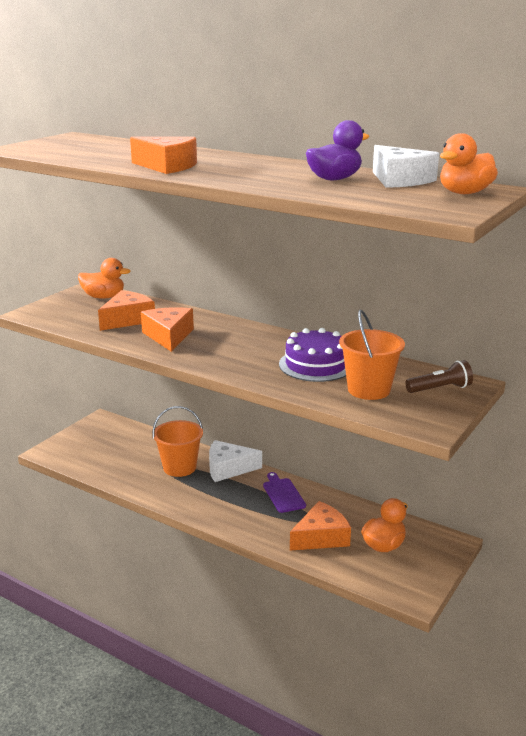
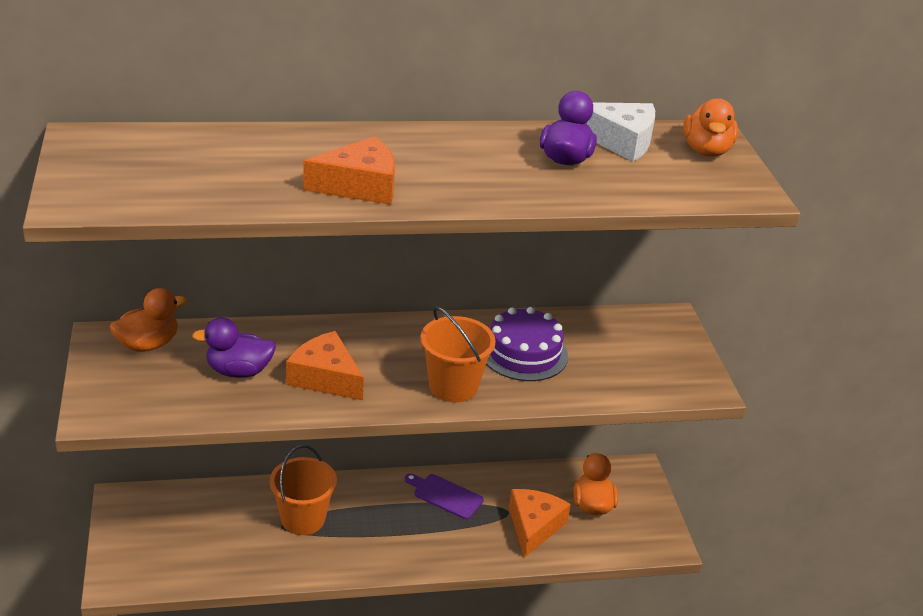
camera: 45 degrees left, 10 degrees up
(128, 319) = (238, 371): orange cheese -> purple duck
(228, 468) = (356, 493): white cheese -> none
(368, 390) = (608, 366): orange bucket -> orange bucket (453, 386)
(440, 389) = (658, 336): brown flashlight -> none

